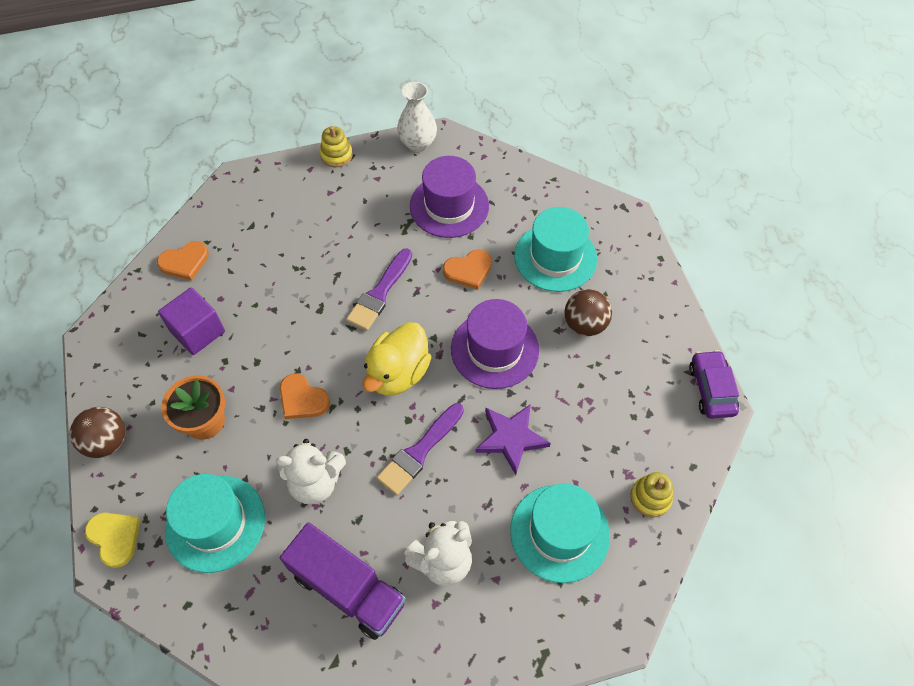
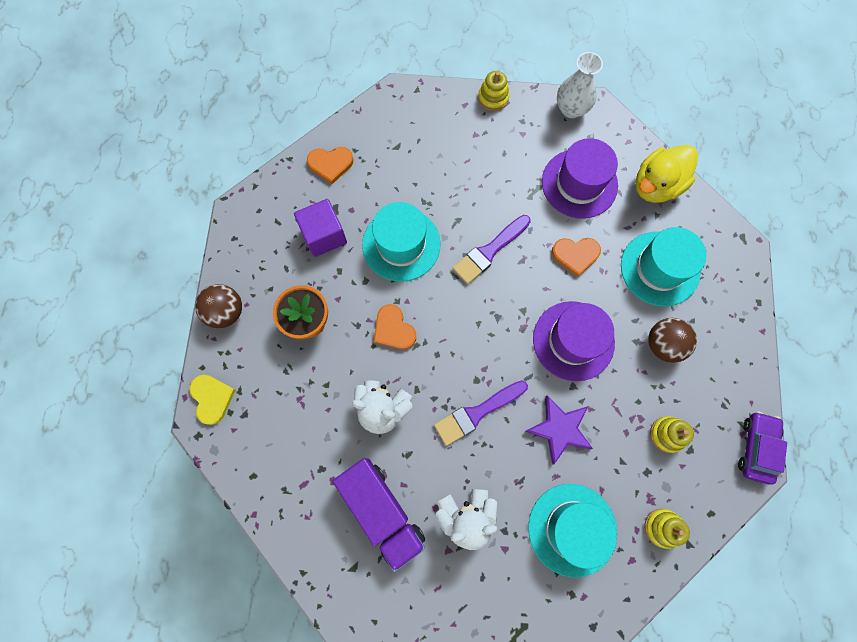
camera: 20 degrees right, 15 degrees up
(215, 523) = (293, 415): turquoise hat -> turquoise hat (401, 244)
(398, 373) = (481, 334): yellow duck -> yellow duck (656, 185)
(620, 406) = (667, 434): none -> yellow stacking toy

